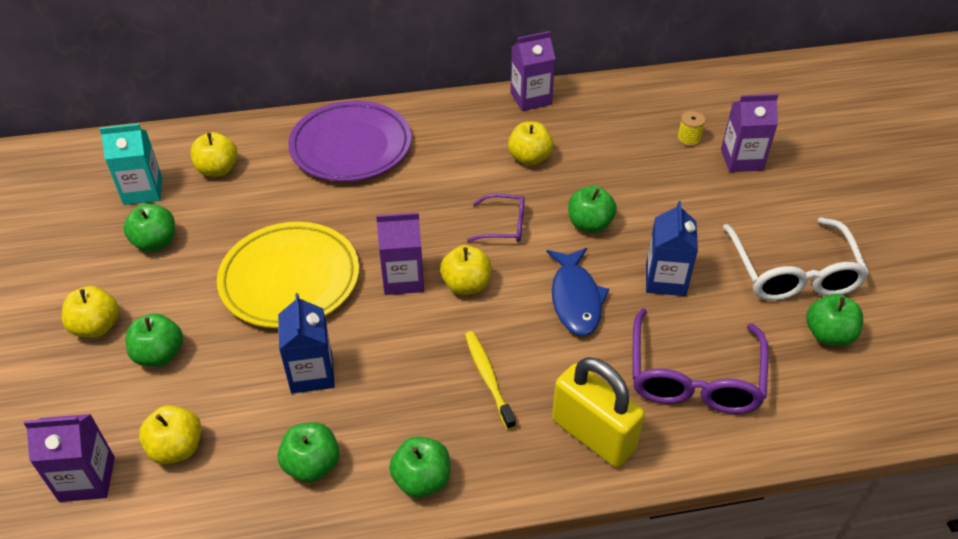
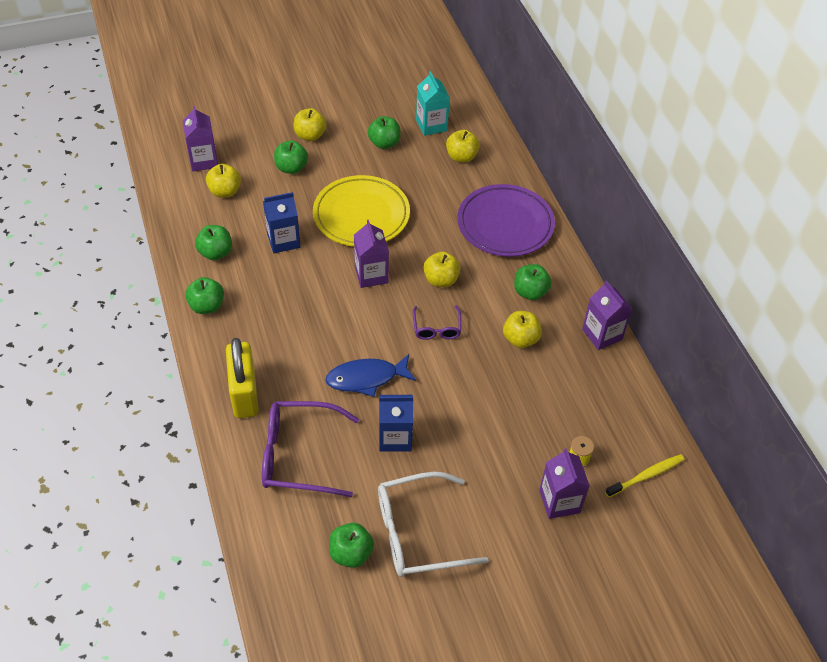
camera: 80 degrees right, 5 degrees up
(466, 285) = (371, 311): yellow apple -> yellow apple (441, 280)
(488, 378) = (287, 332): yellow toothbrush -> yellow toothbrush (646, 476)
(589, 224) = (449, 384): green apple -> green apple (530, 292)
(593, 434) = (244, 394): yellow padlock -> yellow padlock turned 45 degrees counterclockwise

